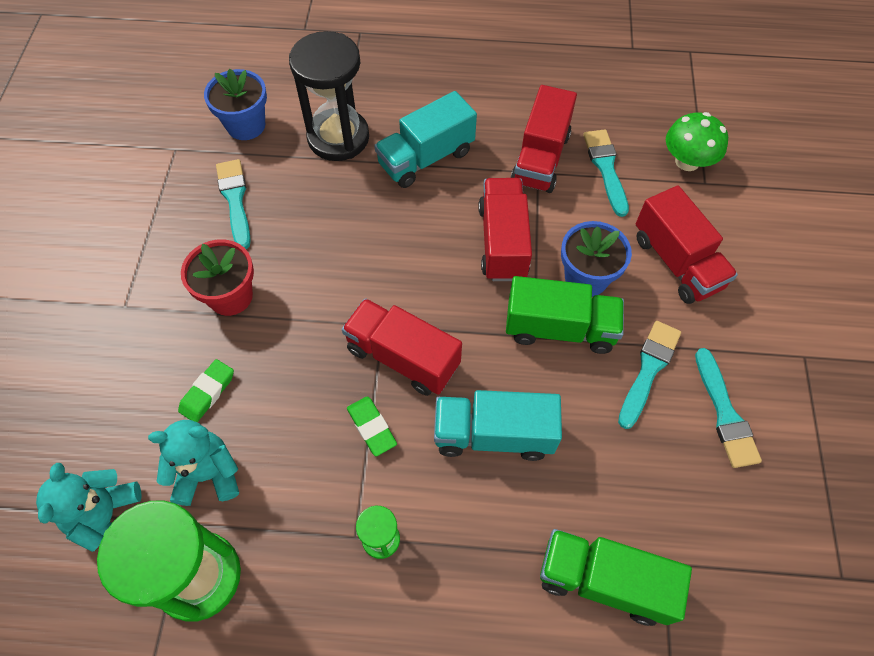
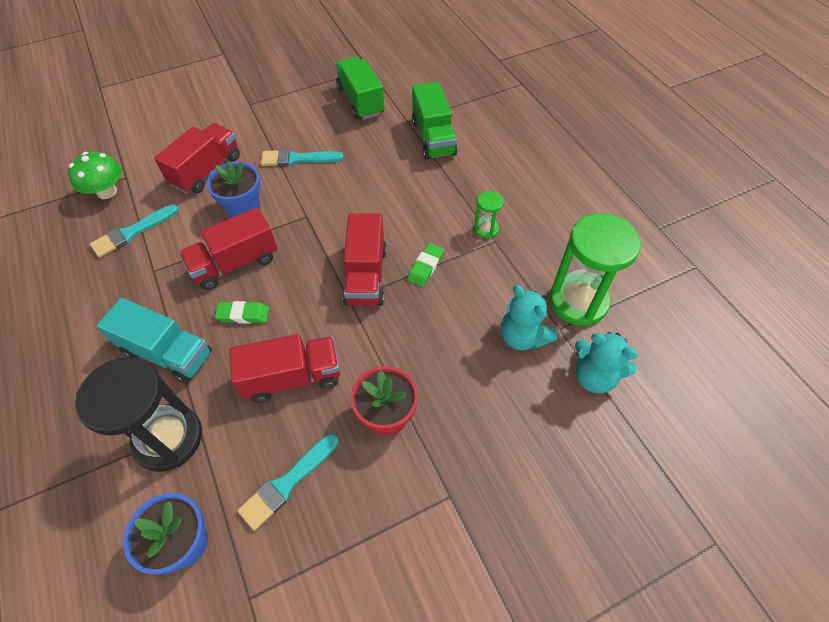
camera: 120 degrees left, 5 degrees down
(107, 517) = (594, 376): turquoise teddy bear -> turquoise teddy bear turned 60 degrees clockwise
(207, 393) = (472, 376): green eraser -> green eraser (243, 314)
(493, 434) = (387, 208): turquoise truck -> none
(540, 158) = (137, 275): red truck -> red truck (292, 377)
(559, 328) = (292, 206): green truck -> green truck (360, 101)
(724, 413) = (306, 123): turquoise brush -> none

